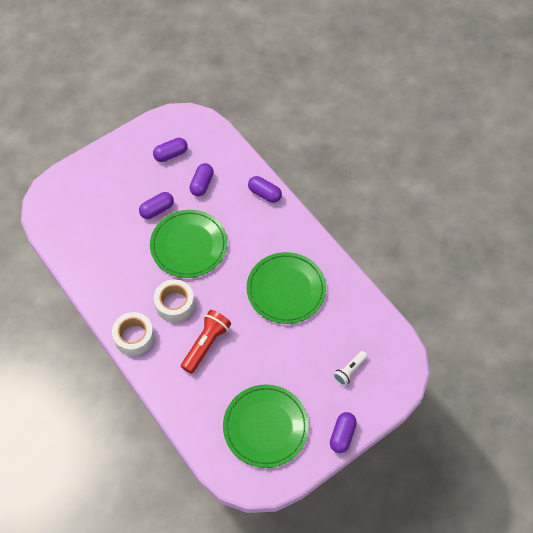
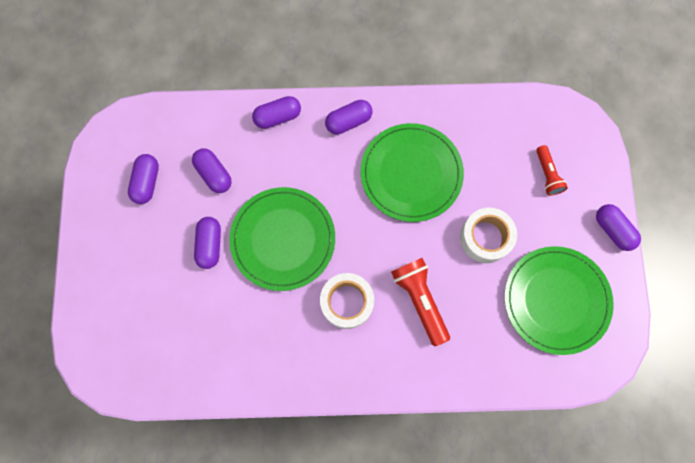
camera: 55 degrees left, 15 degrees up
(134, 337) = (357, 374): white tape -> white tape (485, 238)
(293, 233) = (348, 121): none -> purple capsule
(349, 371) = (547, 174): white flashlight -> red flashlight

